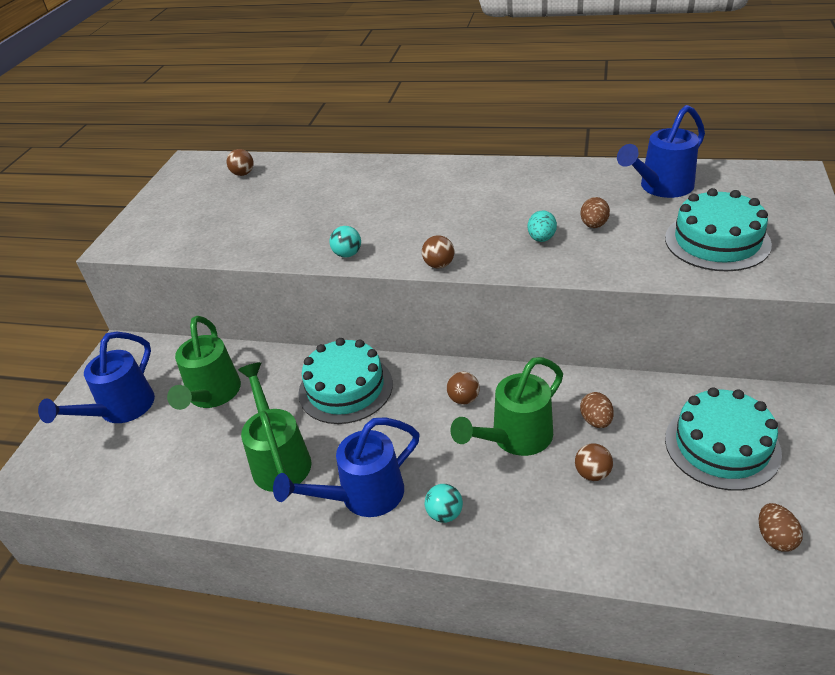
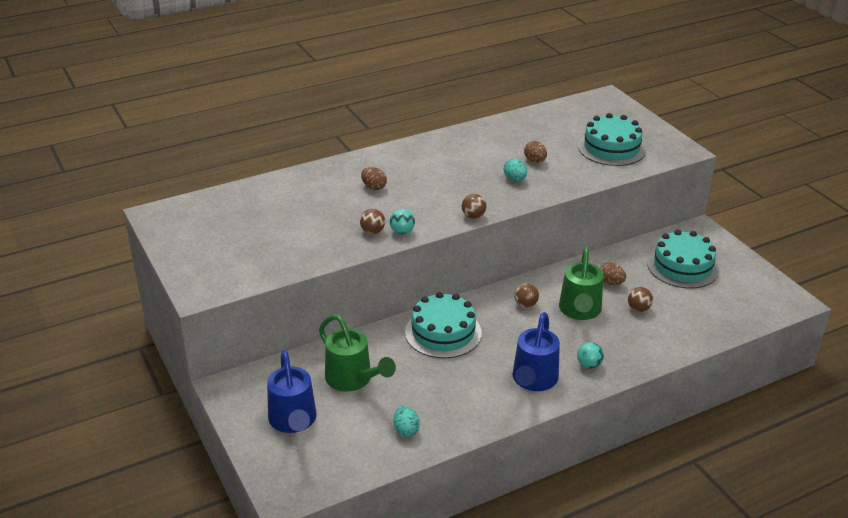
camera: 45 degrees left, 5 degrees down
(185, 477) = (406, 430): none -> turquoise egg
(243, 174) = (225, 207): brown ball -> brown ball (372, 231)
(279, 459) = (456, 389): green watering can -> none
(661, 187) = (545, 126): blue watering can -> none
(775, 538) = (746, 296): brown egg -> brown egg (374, 187)

